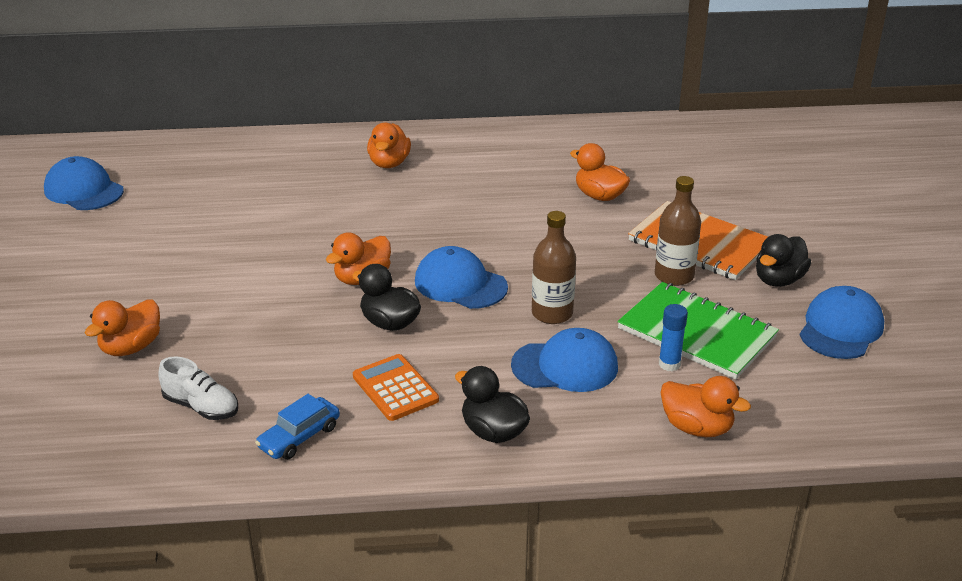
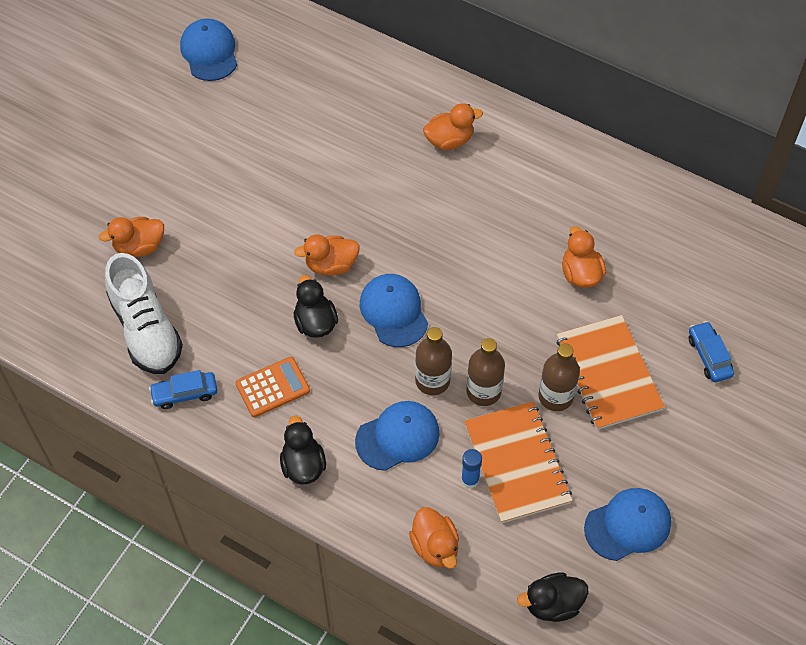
camera: 35 degrees right, 25 degrees up
(201, 407) = (146, 329): white shoe -> white shoe, size x1.83
(389, 163) = (449, 140): orange duck -> orange duck turned 150 degrees counterclockwise
(395, 388) = (273, 387): orange calculator -> orange calculator turned 60 degrees clockwise
(565, 366) = (398, 437): blue cap -> blue cap turned 60 degrees counterclockwise
(607, 300) = (483, 391): none -> brown bottle
(697, 333) = (517, 463): green notebook -> orange notebook
(763, 201) = (709, 356): none -> blue car
(778, 280) = (631, 449): black duck -> black duck (552, 604)

